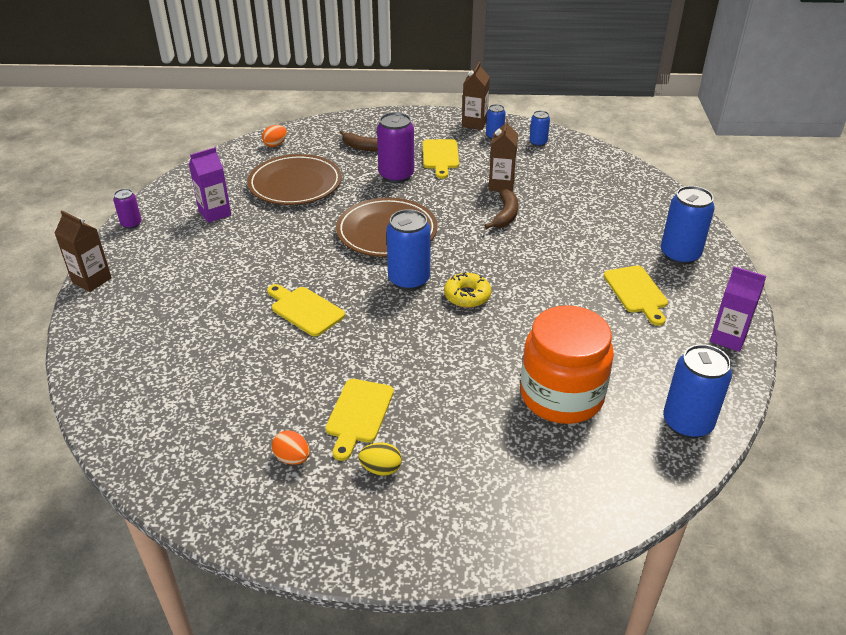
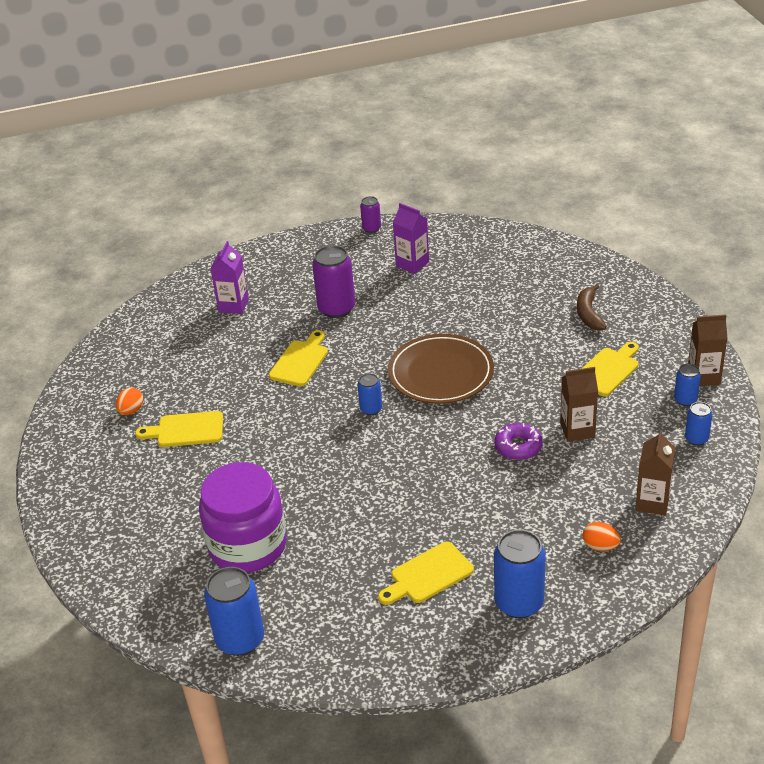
camera: 75 degrees right, 0 degrees up
(92, 280) = (289, 241): brown carton -> brown carton (652, 502)
(275, 144) = (552, 255): orange egg -> orange egg (600, 546)
(295, 184) = (488, 292): brown plate -> none
(381, 469) = (132, 459): yellow egg -> none
(396, 175) = (547, 350): purple can -> purple can (336, 308)
(409, 280) = (371, 409): blue can -> blue can, size x0.54
(440, 156) = (608, 370): yellow cutting board -> yellow cutting board turned 150 degrees clockwise
(467, 296) = (364, 452): yellow donut -> none
(505, 215) = (518, 447): brown banana -> purple donut
(561, 396) = (247, 545): orange jar -> purple jar
(728, 338) = (381, 660): purple carton -> purple carton (233, 305)

